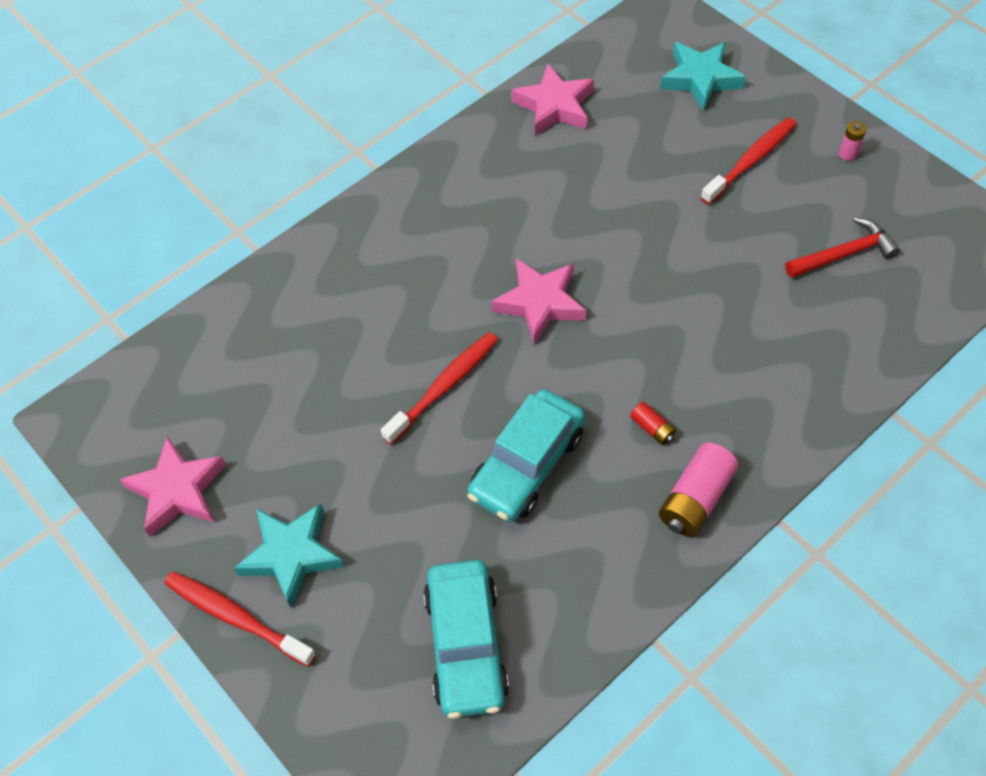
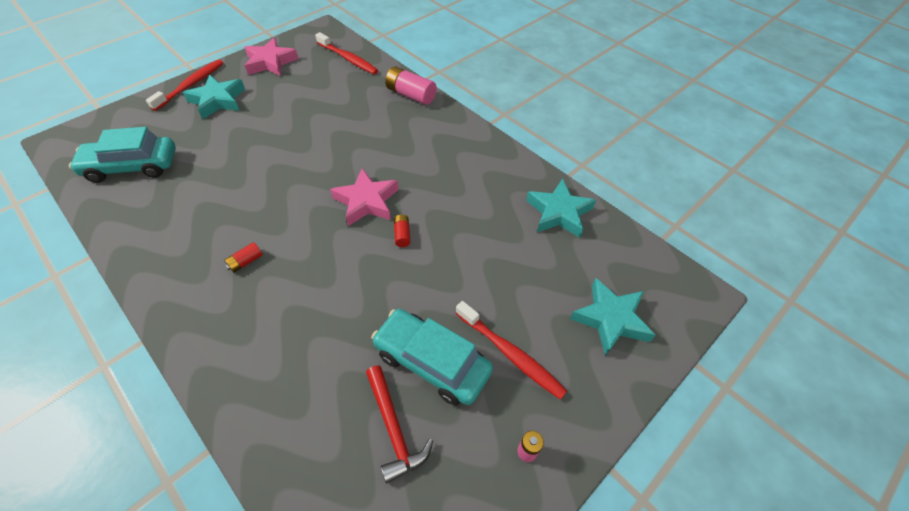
camera: 85 degrees right, 5 degrees down
(444, 386) = (309, 155): red toothbrush -> red toothbrush (348, 59)
(527, 464) = (240, 193): turquoise car -> turquoise car (431, 362)
(554, 106) = (559, 213): pink star -> turquoise star
(597, 260) = (402, 235): none -> red battery
(695, 499) = (179, 284): pink battery -> pink battery (410, 95)

